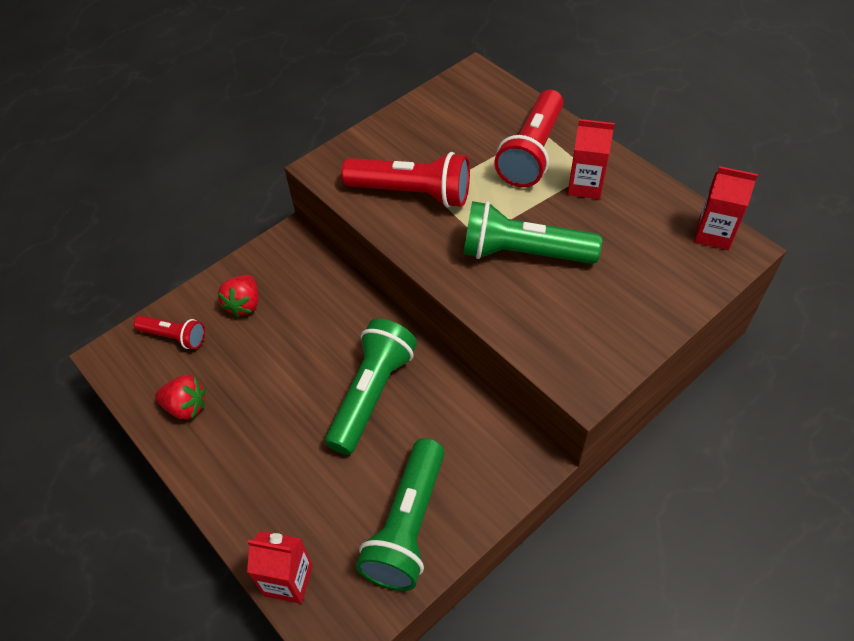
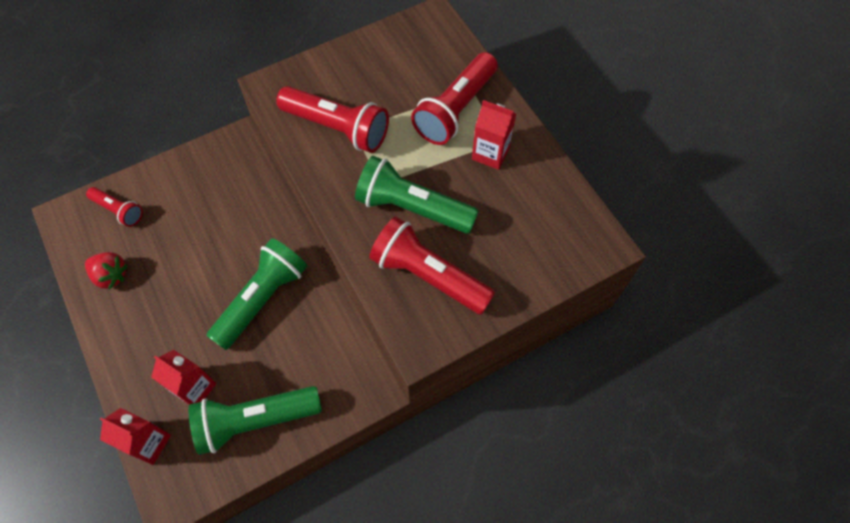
camera: 10 degrees right, 10 degrees up
(244, 304) = (183, 193): red strawberry -> none
(407, 526) = (255, 420): green flashlight -> green flashlight turned 45 degrees clockwise
(566, 315) = (428, 275): none -> red flashlight
(713, 234) = (586, 226): red carton -> red carton (194, 388)

